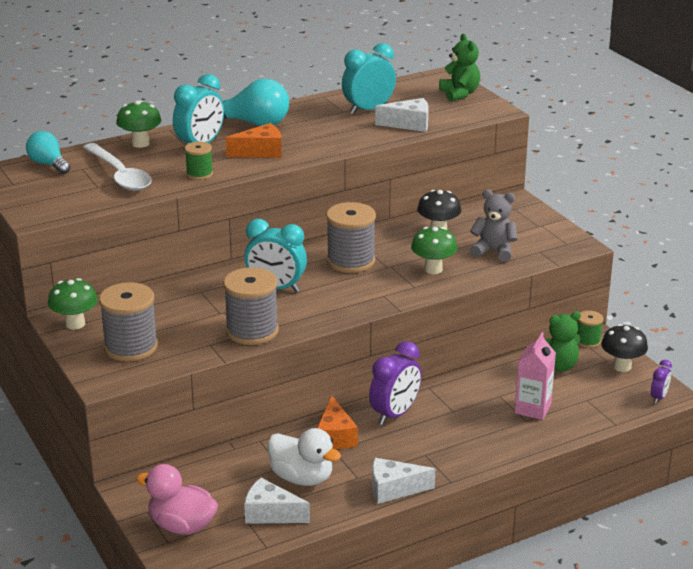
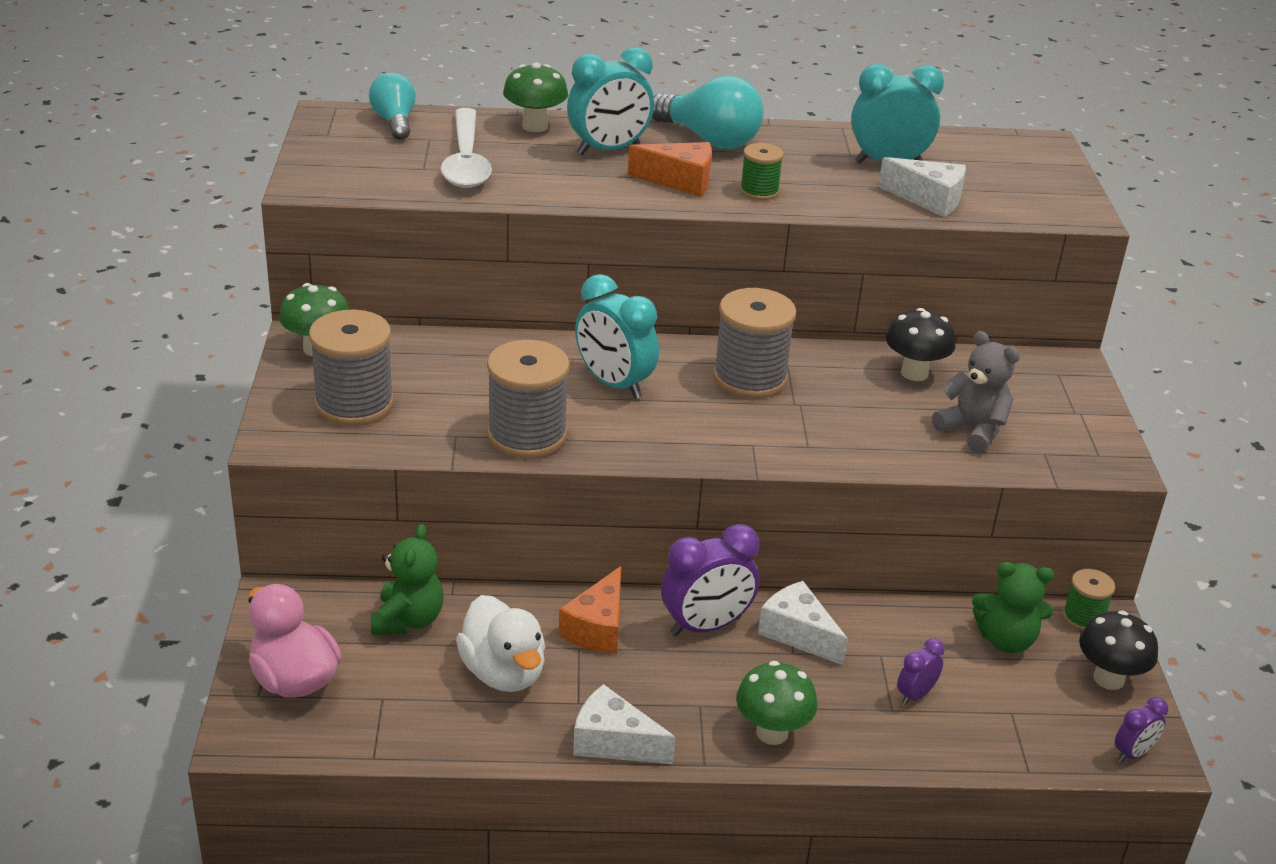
camera: 25 degrees right, 5 degrees up
(199, 174) = (568, 188): green spool -> green spool (759, 191)
(270, 514) = (419, 710): white cheese -> white cheese (798, 633)
(433, 269) = (858, 429): green mushroom -> green mushroom (772, 732)
(459, 94) = (1046, 176): green teddy bear -> green teddy bear (408, 620)
(532, 409) = (915, 695): pink carton -> purple clock

